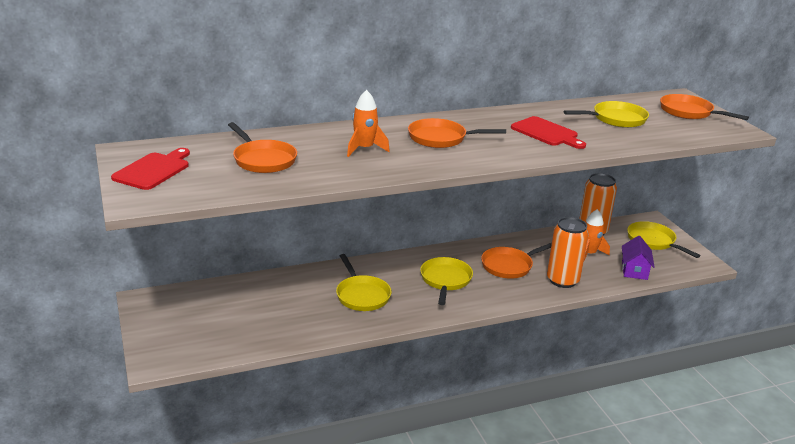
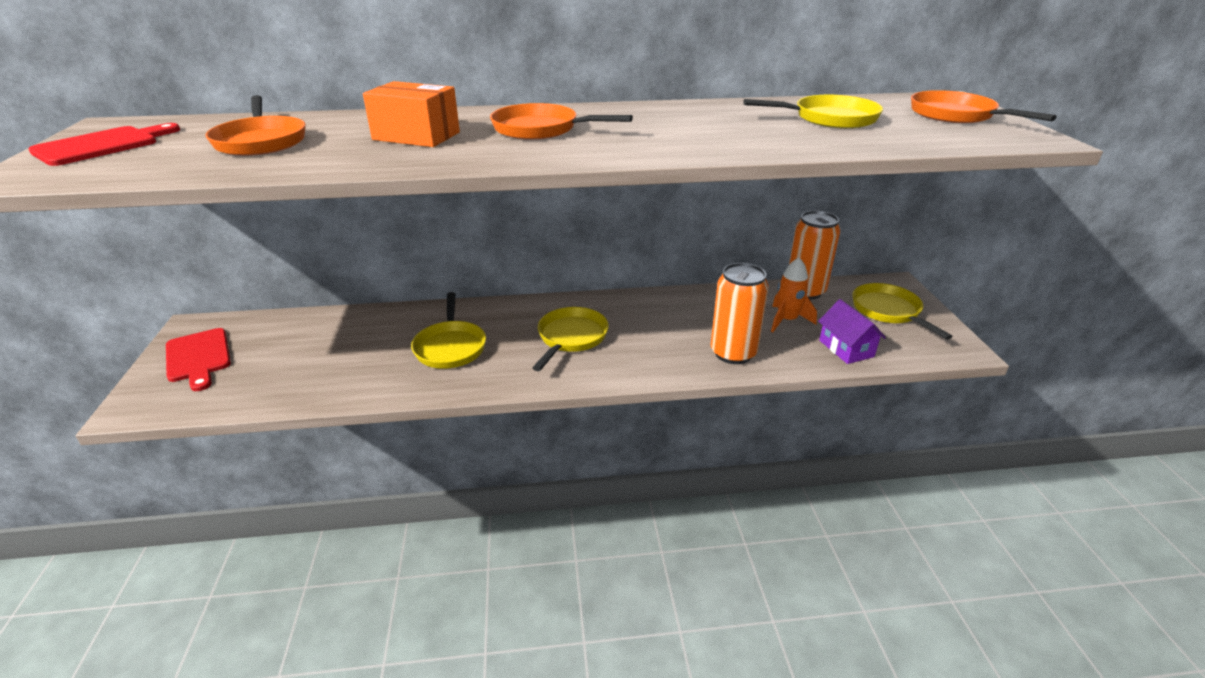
camera: 15 degrees right, 5 degrees up
(364, 149) = (416, 136): orange rocket -> orange box
(509, 266) = (667, 326): orange pan -> none
(546, 133) = (707, 129): red cutting board -> red cutting board (198, 357)
(634, 270) = (846, 348): purple house -> purple house turned 45 degrees counterclockwise

